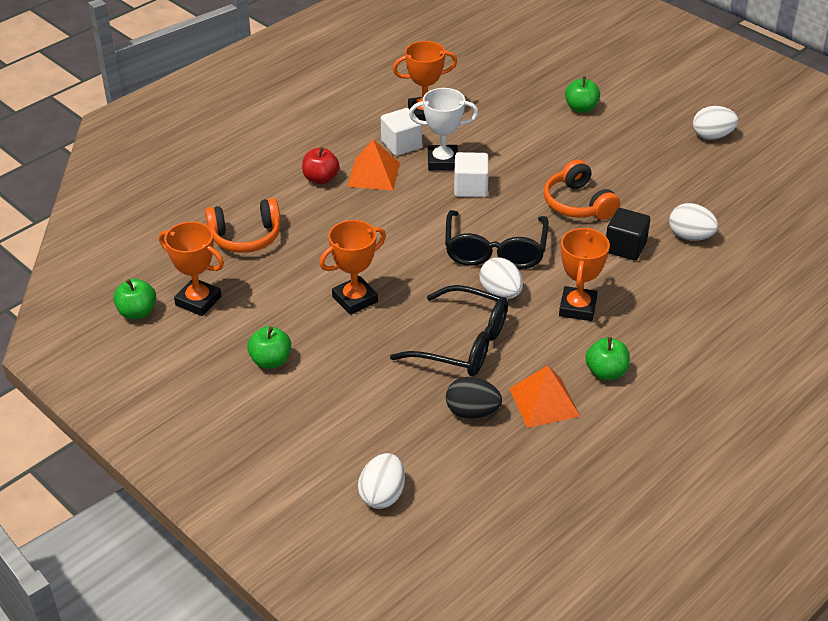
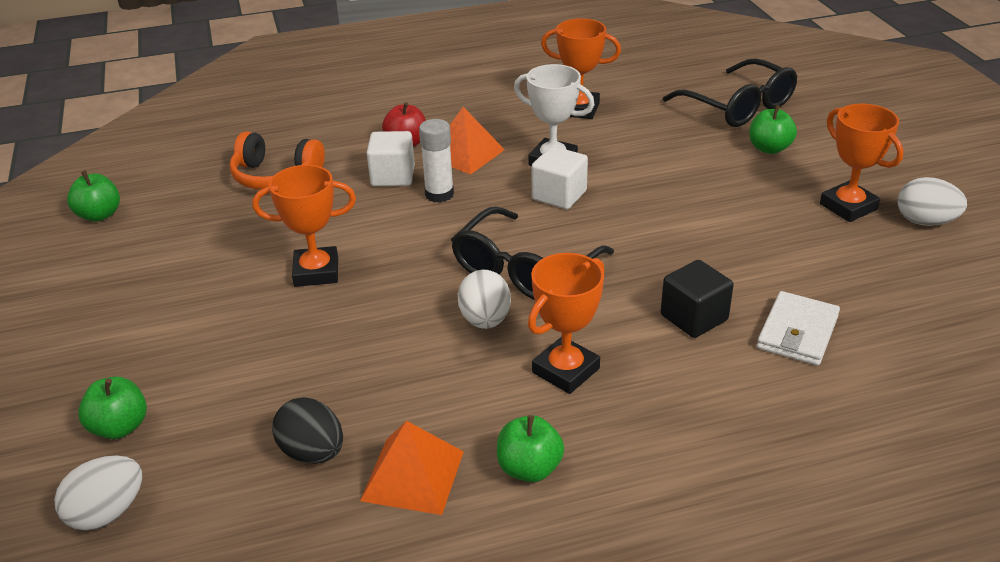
camera: 30 degrees right, 5 degrees down
(198, 301) = (164, 222): orange trophy -> orange trophy (848, 207)
(270, 361) = (163, 307): green apple -> green apple (120, 427)
(385, 213) = (439, 194): none -> white glue stick
(401, 144) = (523, 133): white cube -> white cube (393, 176)
(463, 344) = (384, 364): black glasses -> black glasses (739, 107)
(578, 204) = (675, 249): orange headphones -> none
(690, 236) = (797, 332): white egg -> white wallet

